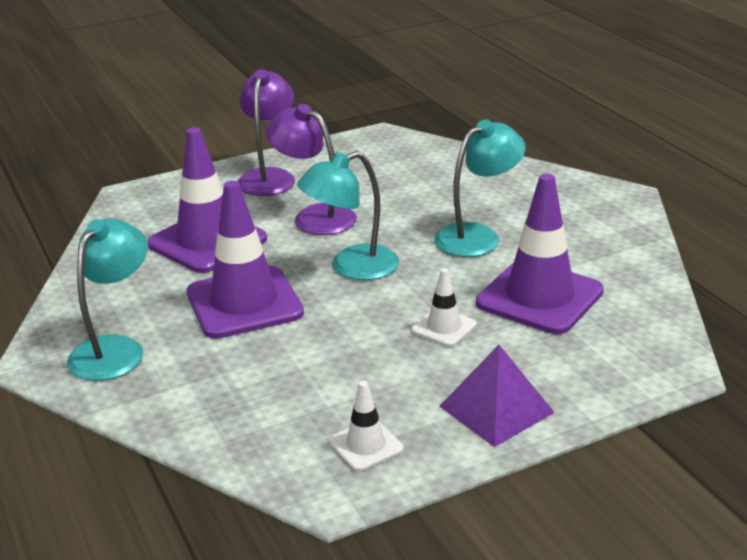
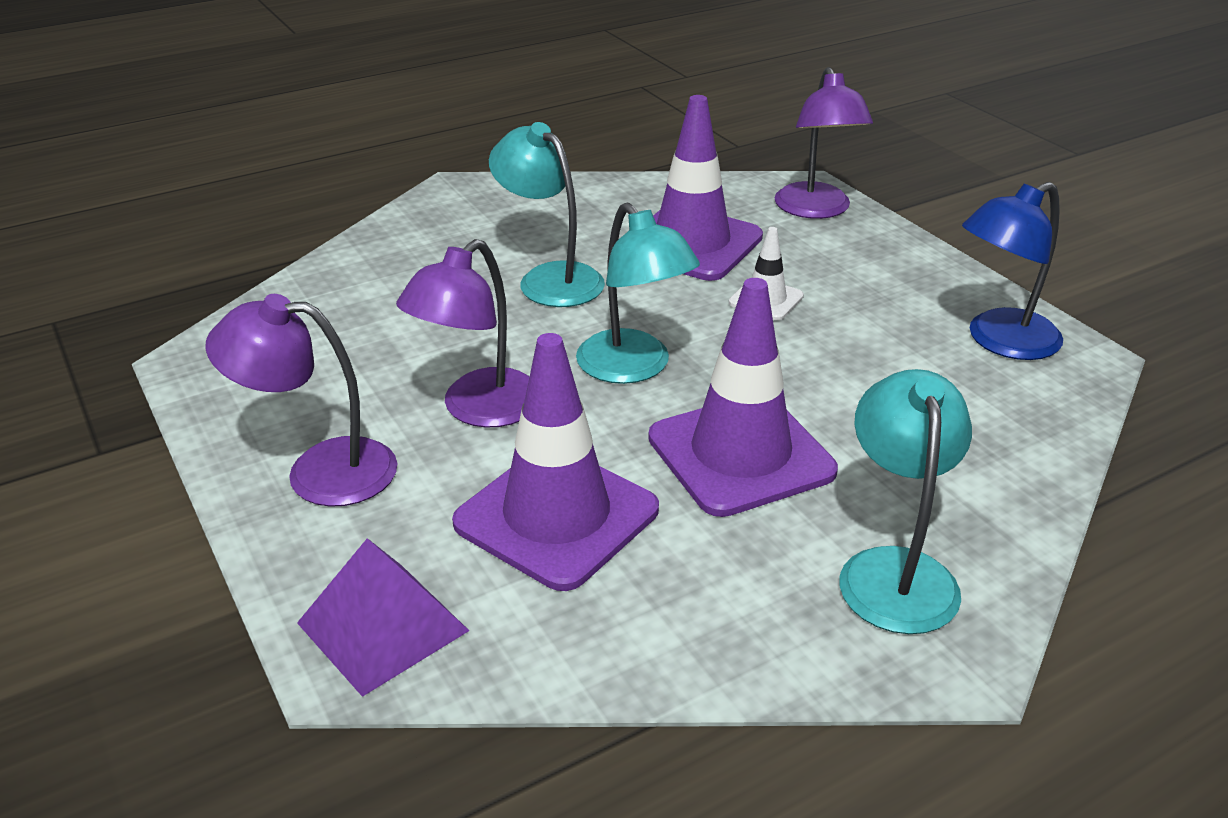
camera: 95 degrees left, 5 degrees up
(115, 349) = (895, 570): turquoise lamp -> turquoise lamp turned 75 degrees clockwise
(366, 445) = (1000, 341): white traffic cone -> blue lamp
(496, 409) = (904, 271): purple pyramid -> purple pyramid (382, 626)
(620, 370) = (816, 210): none -> purple lamp

